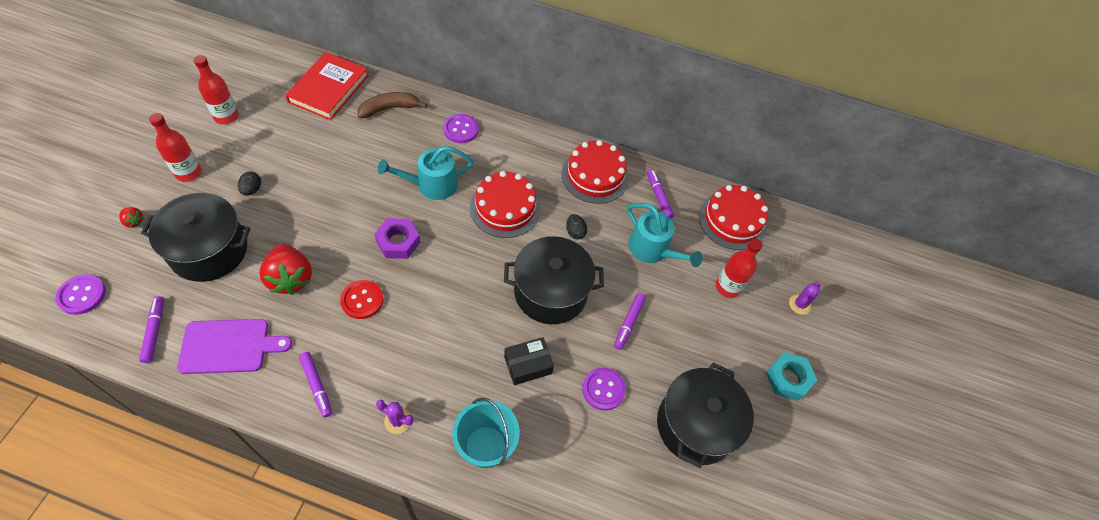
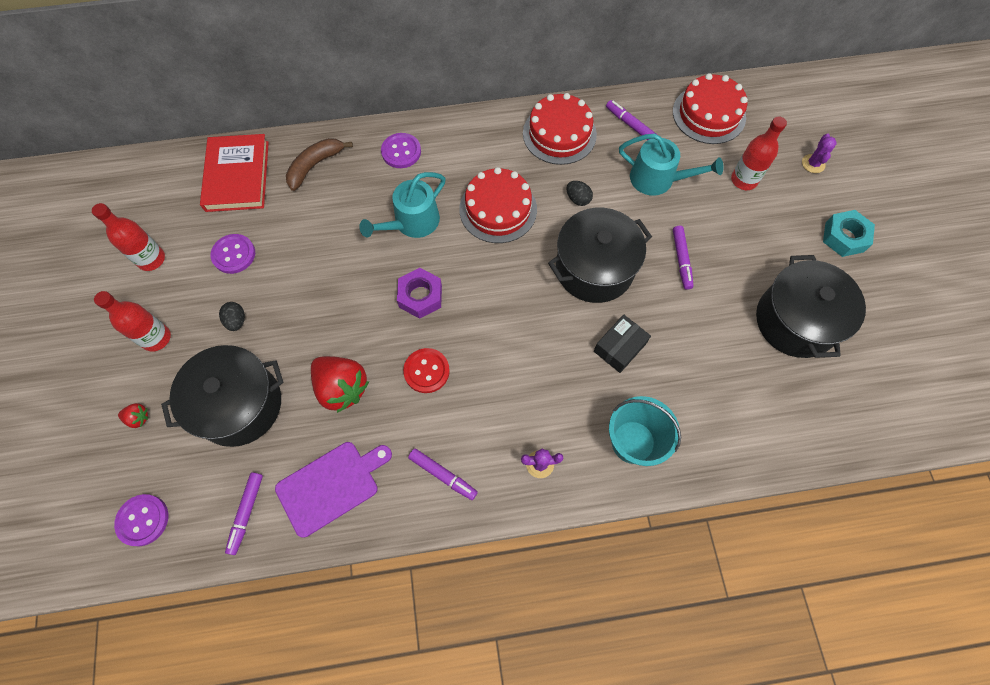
camera: 20 degrees left, 10 degrees up
(154, 331) = (246, 513): purple marker -> purple marker turned 135 degrees counterclockwise
(603, 389) = (699, 333): purple button -> purple button (234, 254)

